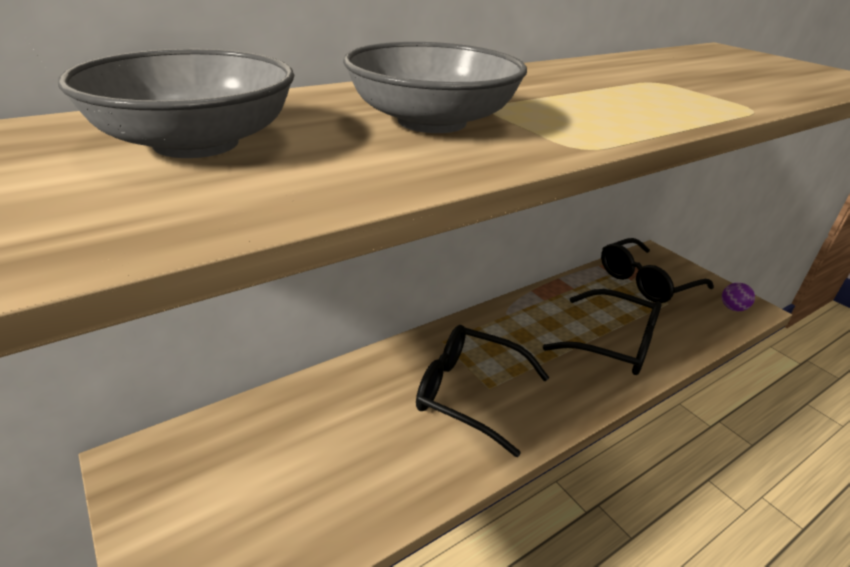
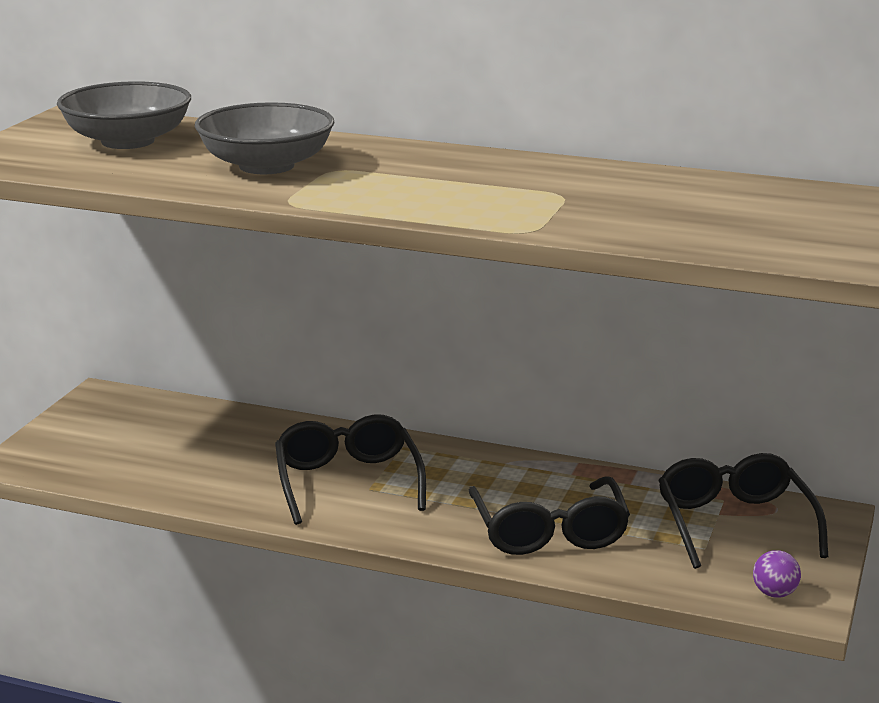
camera: 55 degrees right, 10 degrees down
(646, 281) = (734, 523): black glasses -> black glasses turned 60 degrees clockwise

